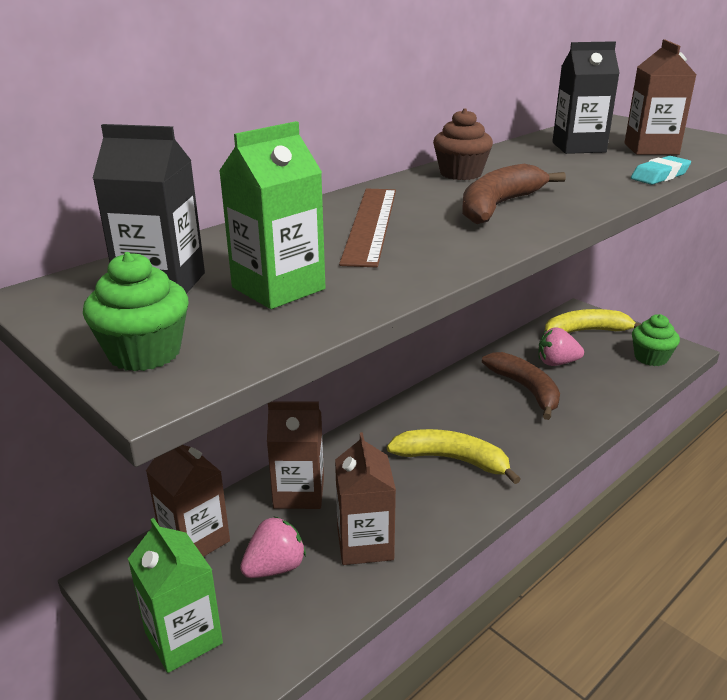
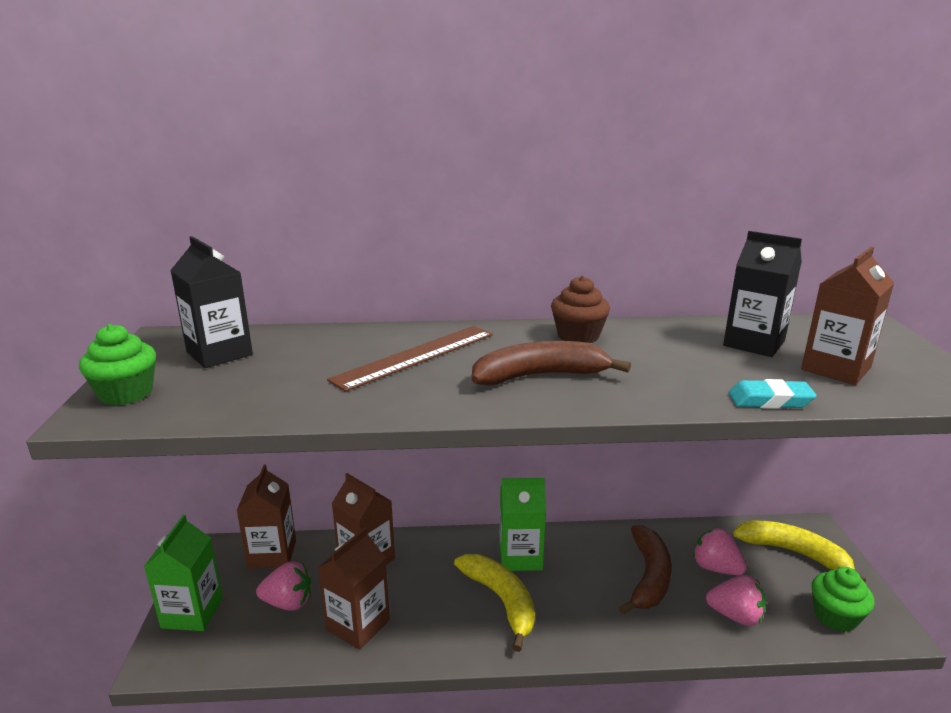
camera: 40 degrees right, 5 degrees down
(278, 288) = (263, 382): green carton -> green carton (520, 556)
(603, 386) = (735, 616): none -> pink strawberry

